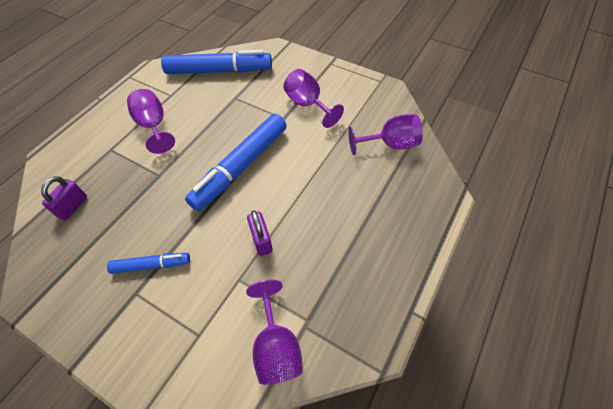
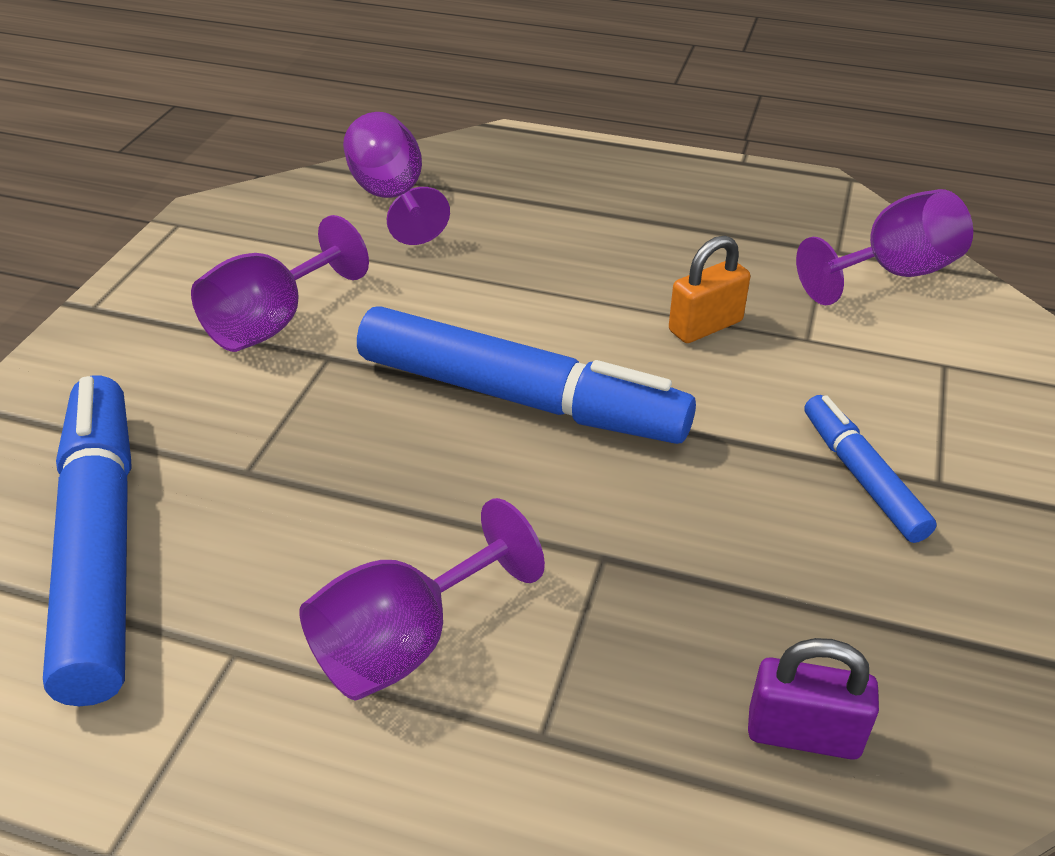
camera: 105 degrees left, 15 degrees down
(261, 240) = (705, 326): purple padlock -> orange padlock

